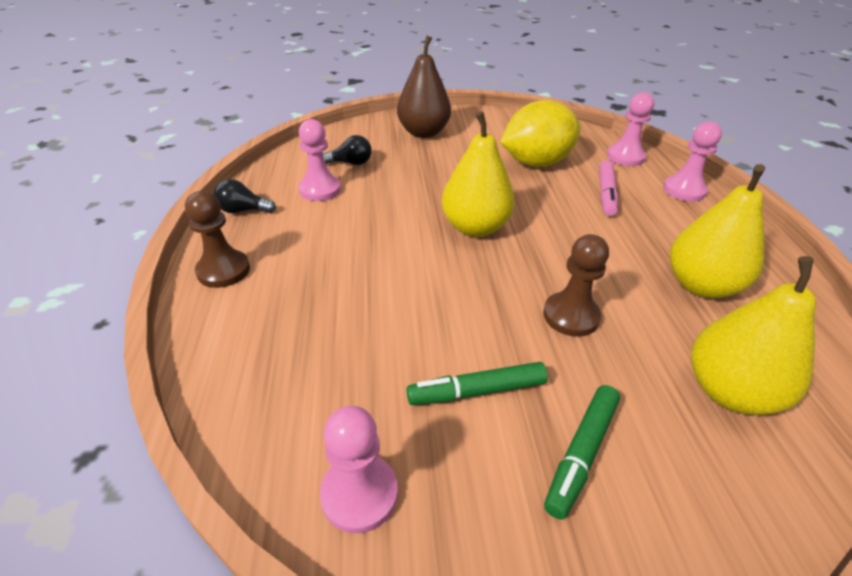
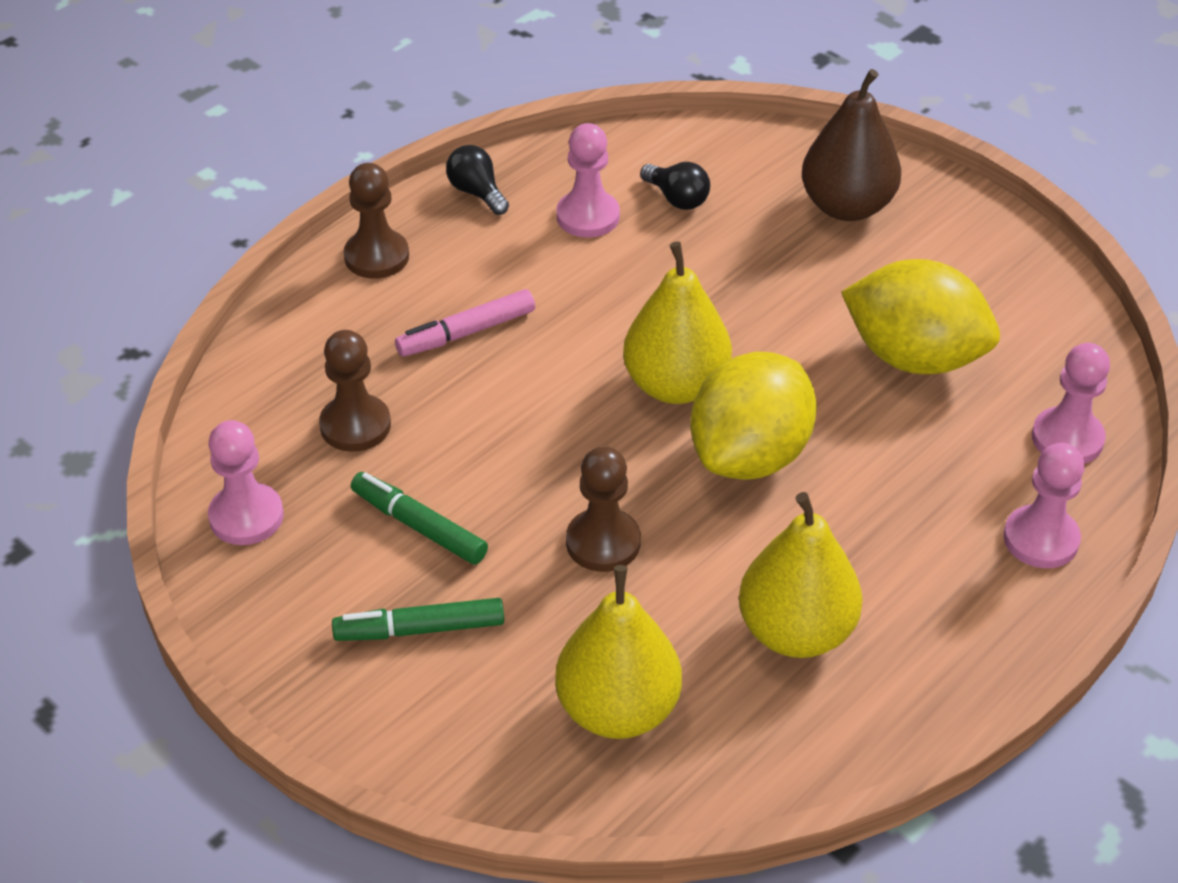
camera: 50 degrees right, 5 degrees up
(347, 366) = (355, 425): none -> brown pawn
(552, 232) = (750, 455): none -> yellow lemon
(606, 194) = (918, 463): pink marker -> pink marker (466, 332)

